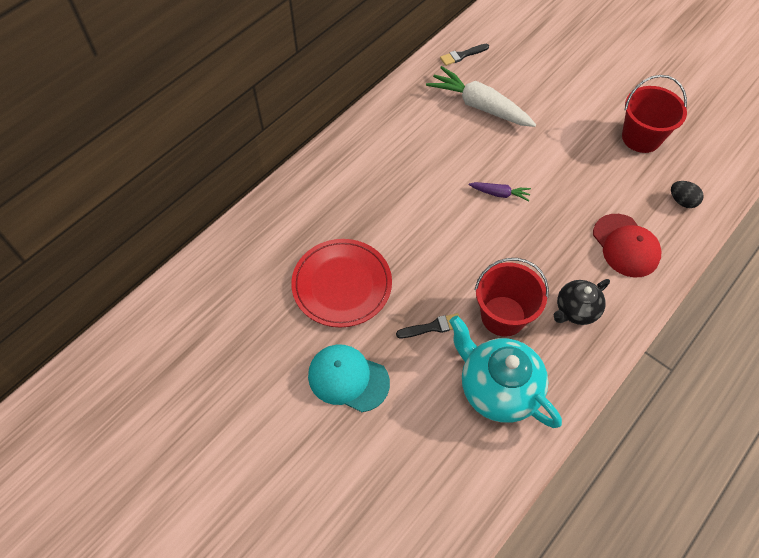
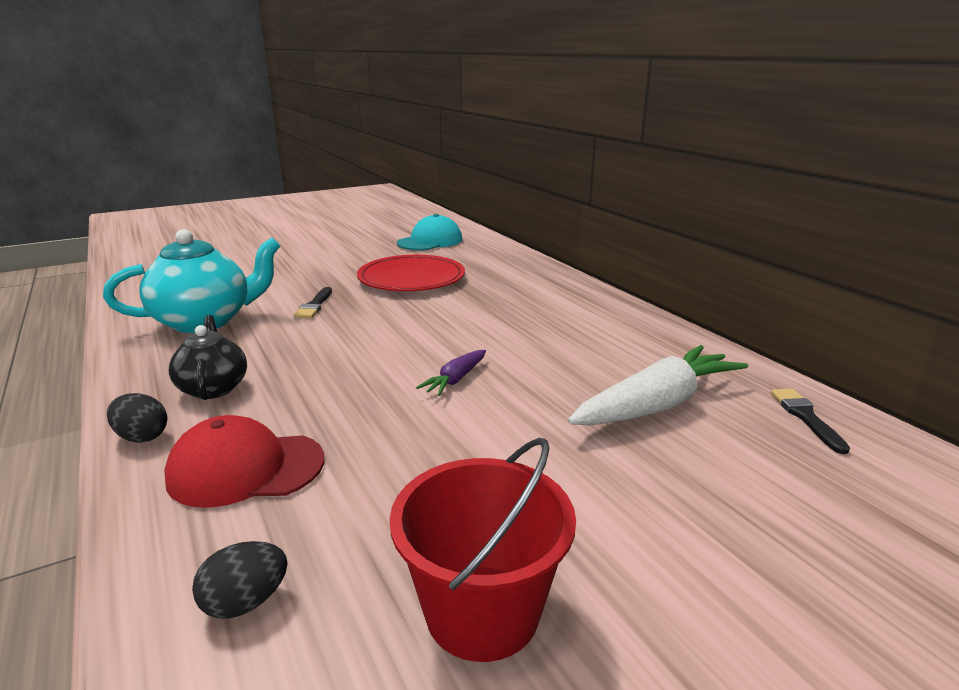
camera: 110 degrees right, 35 degrees down
(348, 379) = (314, 269): turquoise cap -> turquoise cap (430, 241)
(503, 316) = (275, 341): red bucket -> none
(634, 309) = (142, 437): none -> black egg

